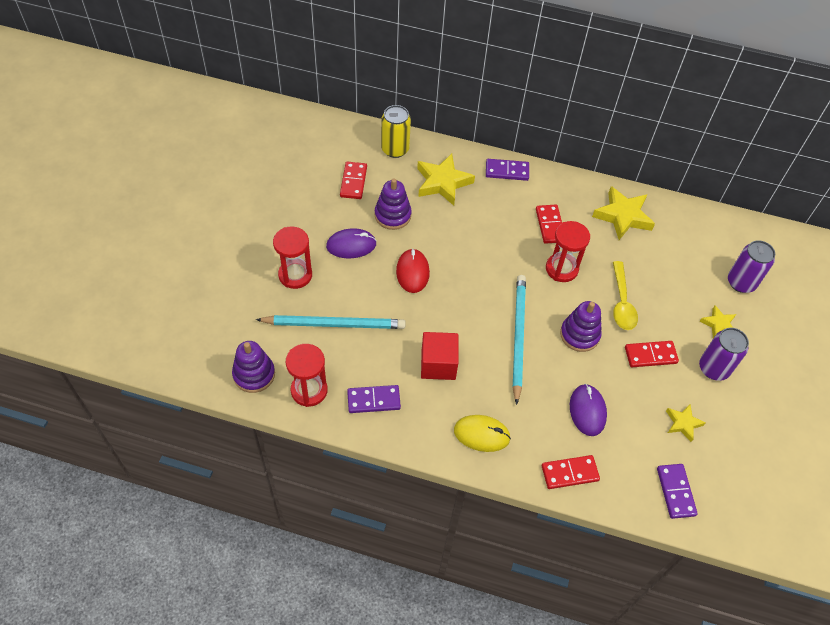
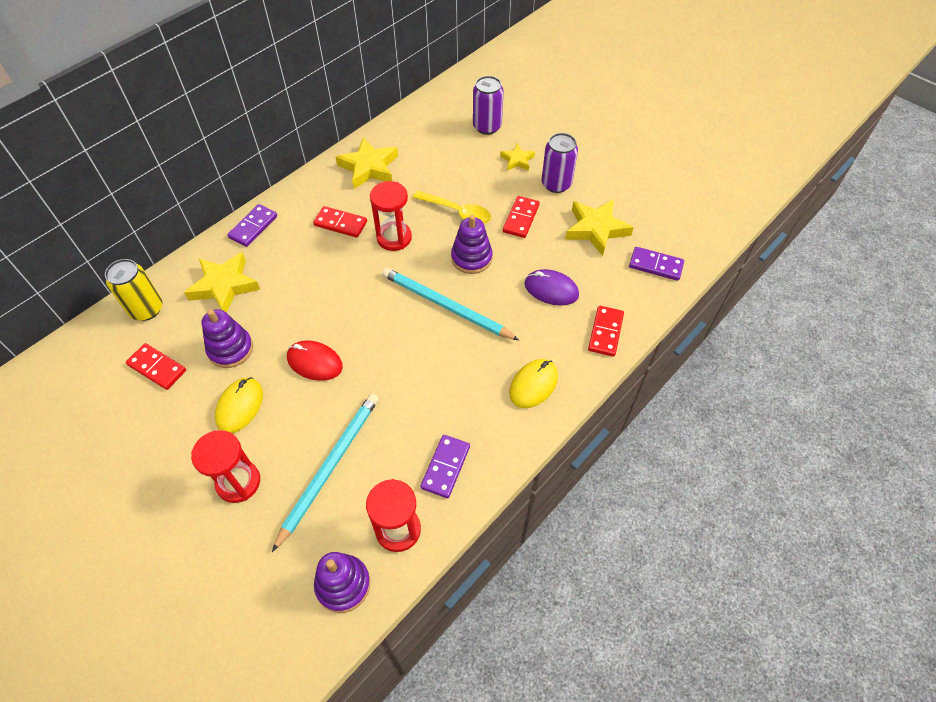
camera: 60 degrees left, 0 degrees up
(351, 245) = (240, 406): purple mouse -> yellow mouse
(438, 364) = (437, 387): red cube -> none
(683, 423) = (596, 229): yellow star -> yellow star, size x1.79

